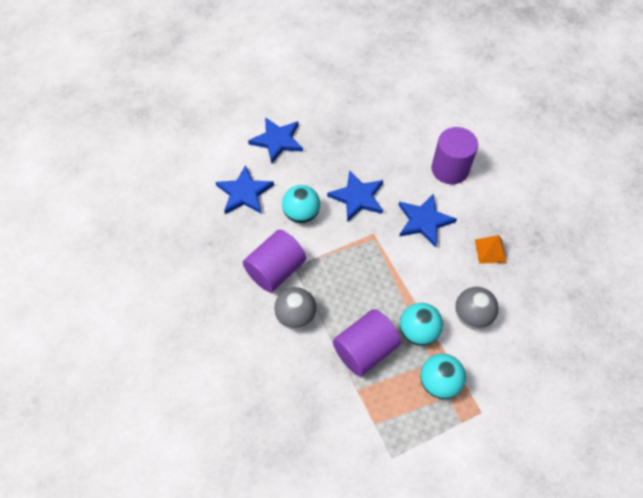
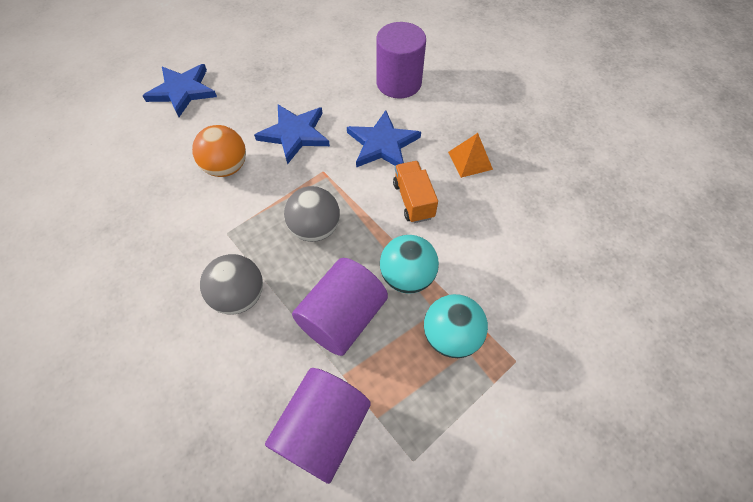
camera: 15 degrees left, 0 degrees up
(244, 193) = (147, 158): blue star -> none
(276, 270) = (202, 243): purple cylinder -> purple cylinder (323, 429)
(301, 214) = (226, 167): turquoise ball -> orange ball
(437, 273) = (413, 200): none -> orange truck
(472, 316) = (469, 241): grey ball -> grey ball (315, 228)

